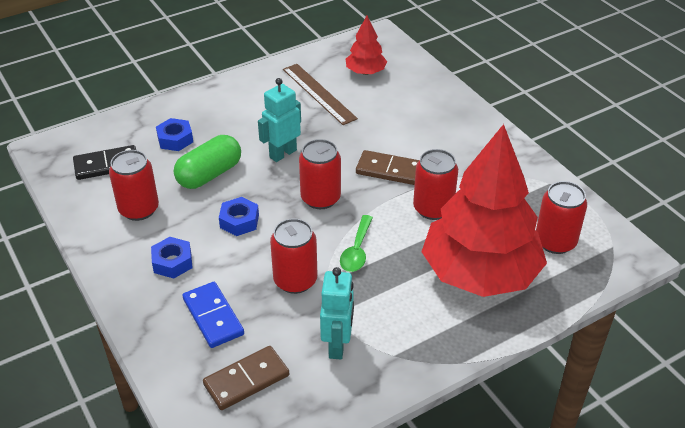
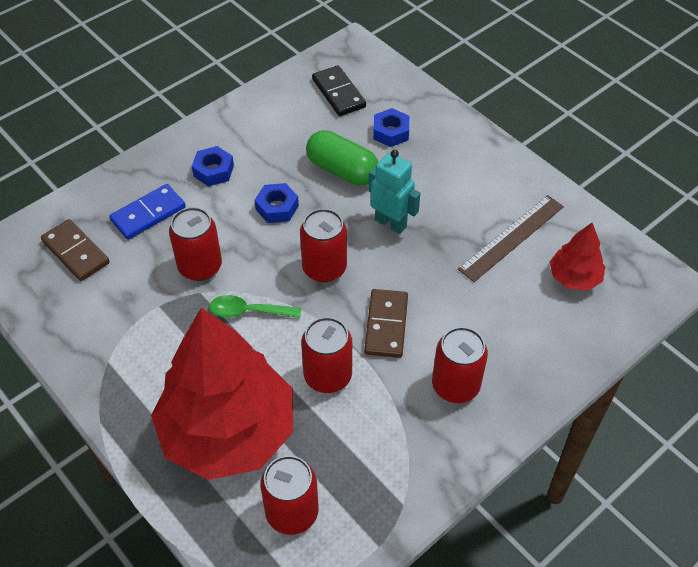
camera: 80 degrees right, 10 degrees up
(139, 209) = (280, 131): red can -> red can (455, 385)
(337, 345) = (118, 313): turquoise robot -> none

